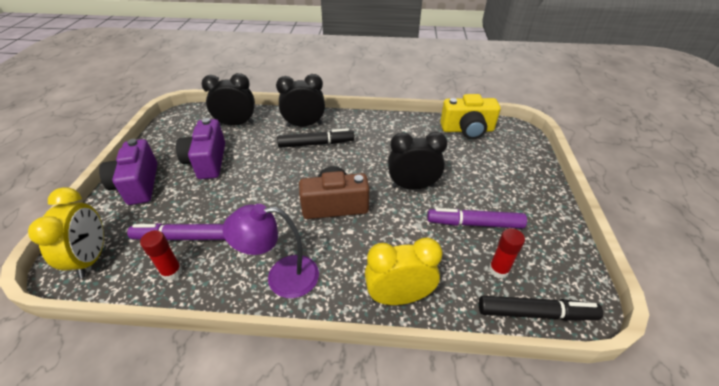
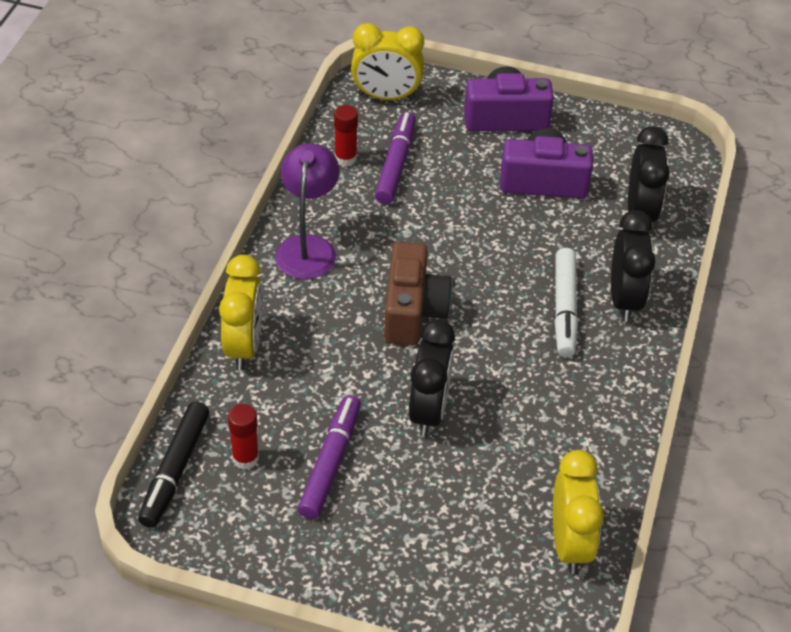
camera: 100 degrees right, 5 degrees up
(316, 144) = (564, 308): black marker -> white marker
(467, 130) = (569, 543): yellow camera -> yellow clock

